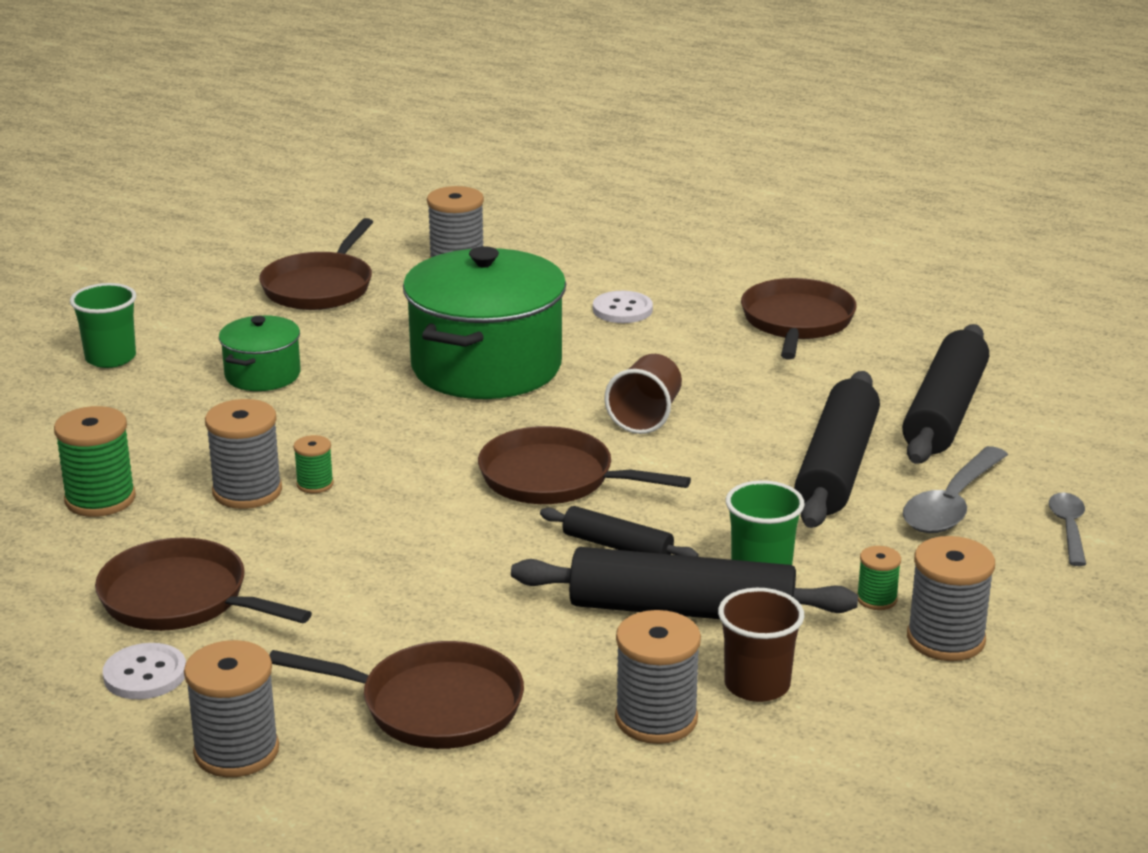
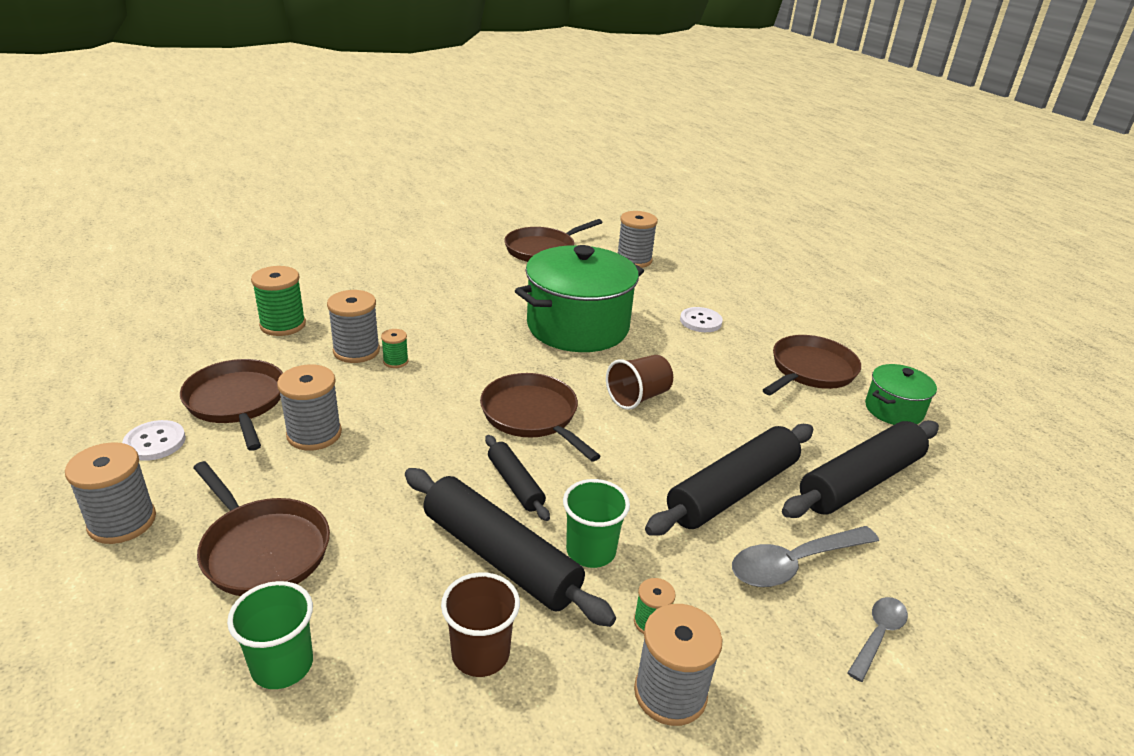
camera: 30 degrees right, 5 degrees up
(110, 358) = (392, 251): green cup -> green cup (282, 665)
(262, 375) = (452, 287): green pot -> green pot (893, 410)
(656, 719) = (379, 644): grey spool -> grey spool (314, 434)

